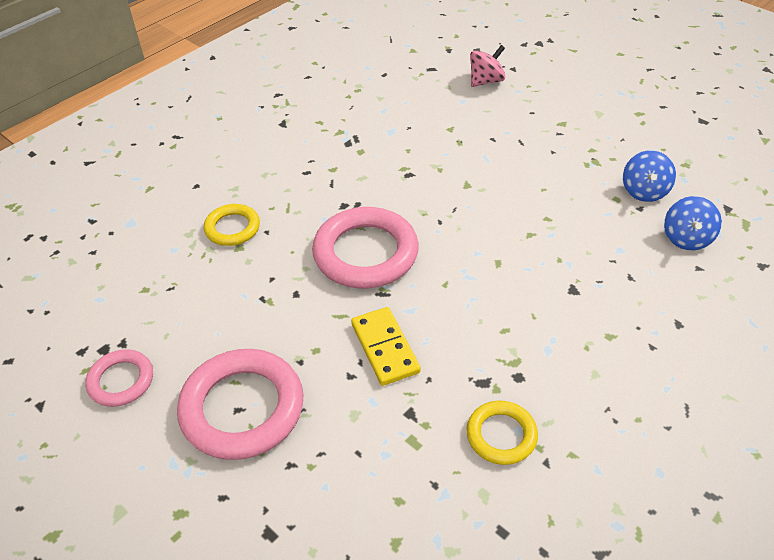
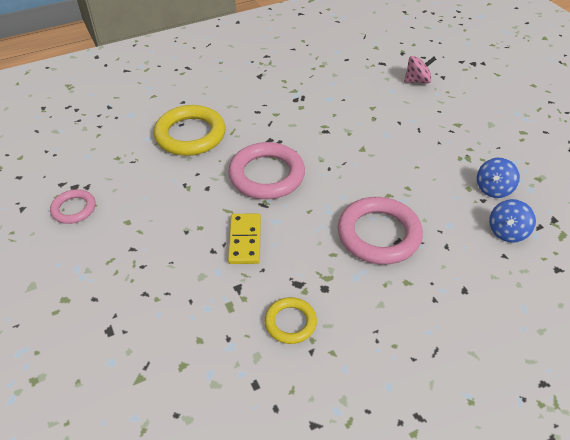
camera: 20 degrees right, 0 degrees up
(232, 228) = (190, 135): yellow ring -> yellow ring, size x1.82
(242, 408) = (135, 249): pink ring -> pink ring (378, 234)

